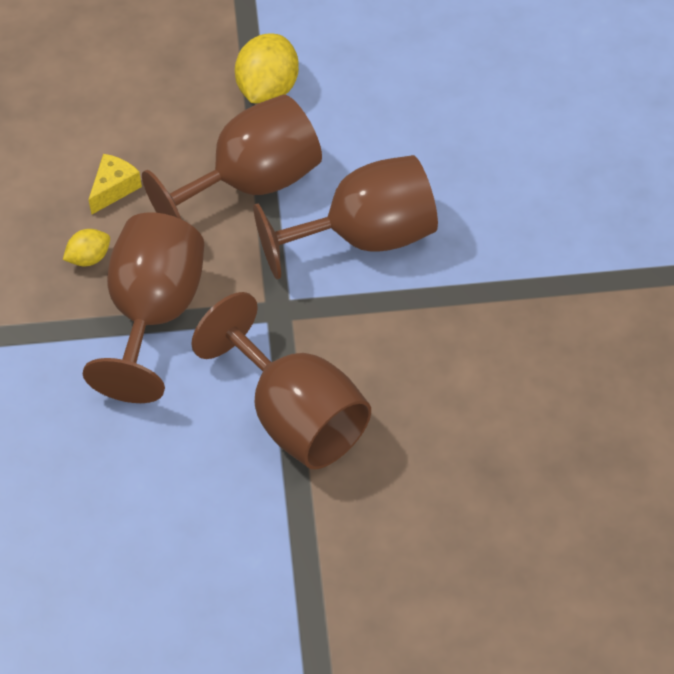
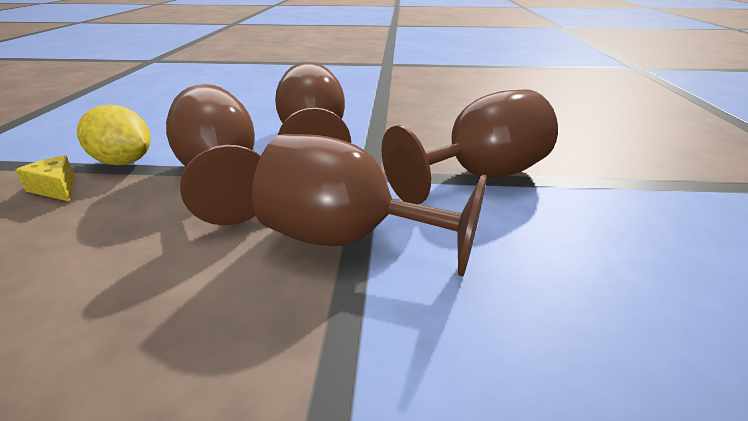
camera: 80 degrees left, 25 degrees down
(89, 258) = (239, 283): yellow lemon -> none
(114, 188) = (147, 256): yellow cheese -> yellow cheese (56, 188)

